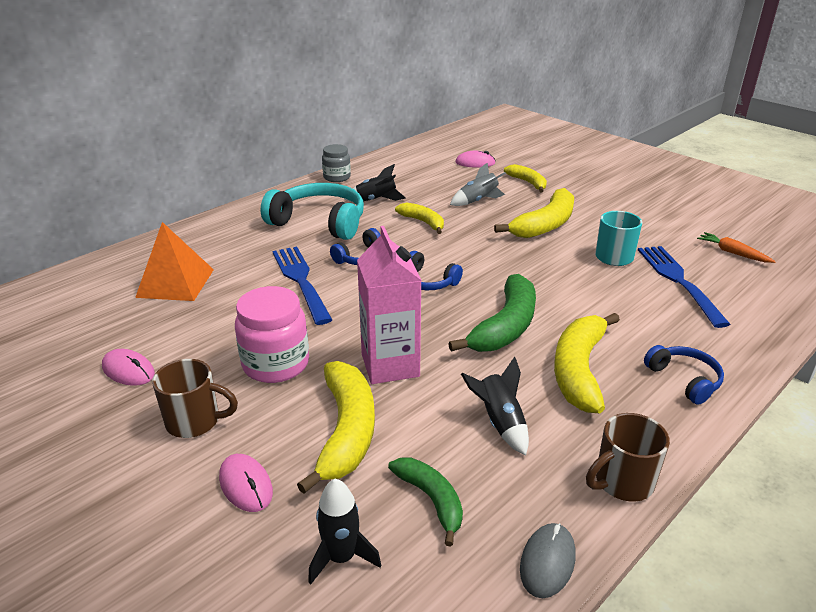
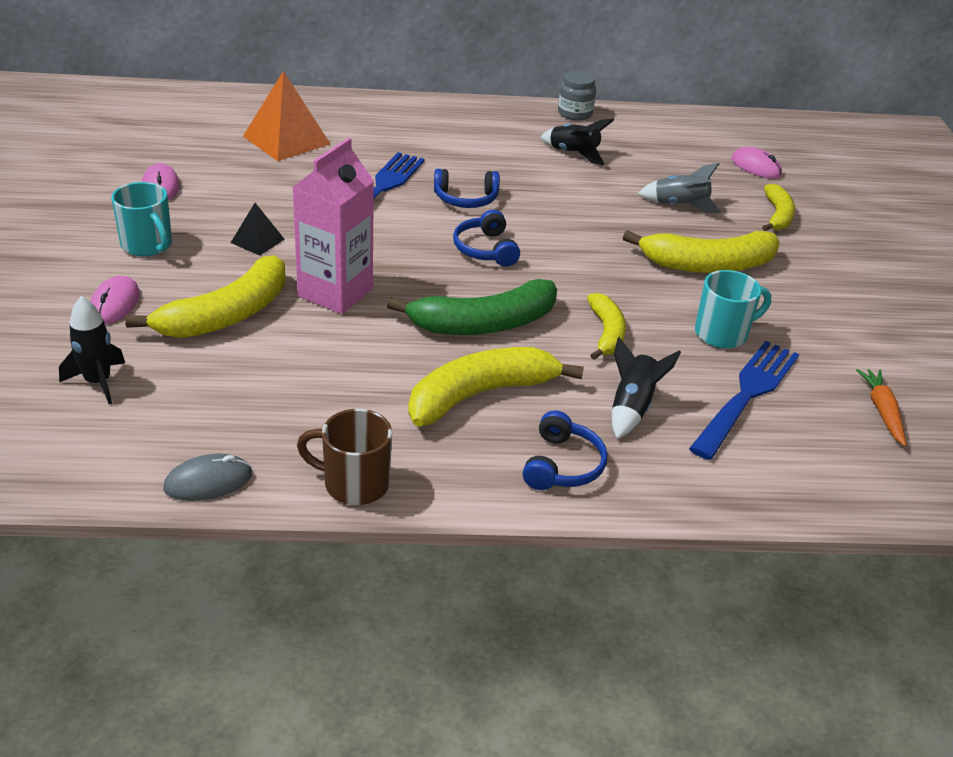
camera: 40 degrees right, 5 degrees up
(195, 421) = (147, 245): brown mug -> turquoise mug
(276, 364) = (257, 241): pink jar -> black pyramid
(319, 222) = (483, 148): turquoise headphones -> none
(423, 222) = (581, 197): yellow banana -> yellow banana (606, 333)
(431, 499) = (205, 393): green banana -> none
(499, 422) = (341, 383): black rocket -> black rocket (632, 407)

